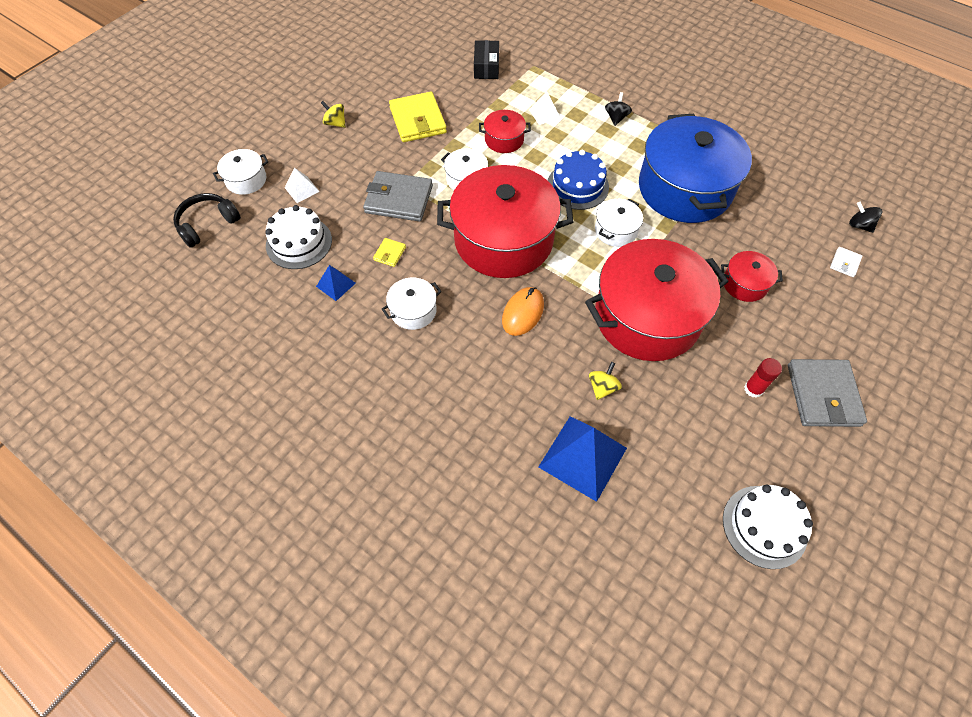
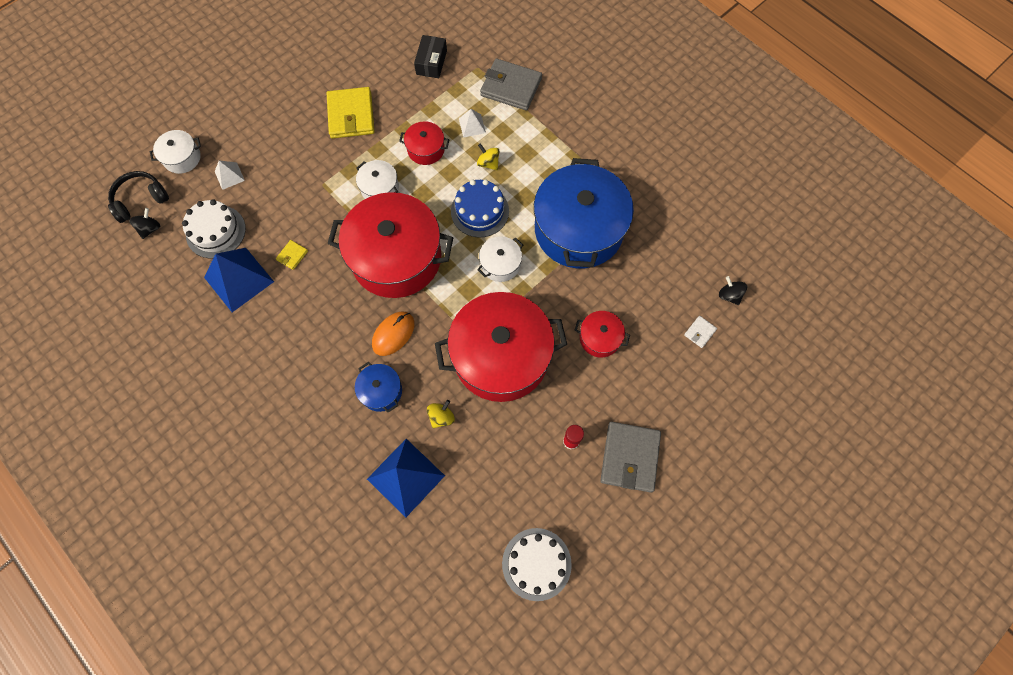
camera: 10 degrees right, 10 degrees up
(335, 123) = (274, 107): yellow spinning top -> yellow spinning top (488, 163)
(336, 284) = (239, 279): blue pyramid -> blue pyramid, size x2.01
(399, 199) = (313, 200): grey wallet -> grey wallet (511, 87)
(413, 311) = (299, 316): white pot -> none
(526, 371) = (381, 391): none -> blue pot
(616, 118) = (539, 140): black spinning top -> black spinning top (150, 229)

